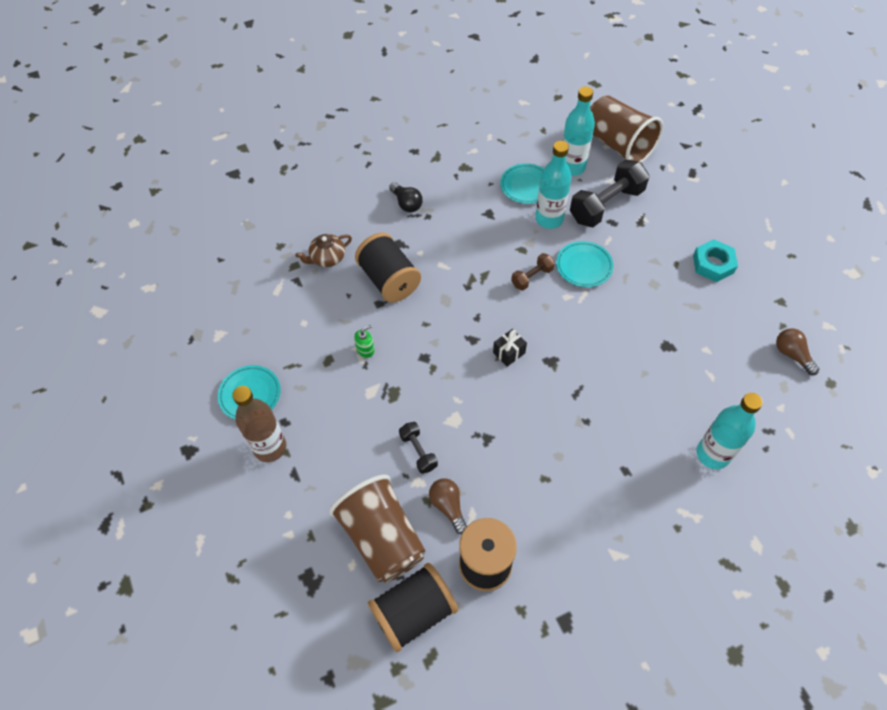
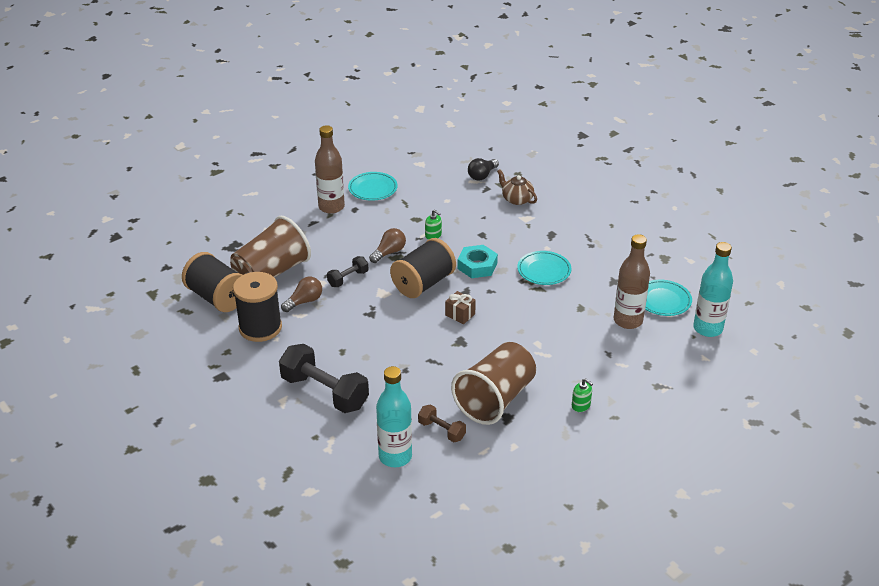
camera: 75 degrees right, 20 degrees down
(389, 280) = (509, 235): black spool -> black spool (423, 283)
(406, 203) = (599, 231): black light bulb -> black light bulb (482, 175)
(509, 353) = (460, 314): black gift -> brown gift
(532, 277) = (550, 318): brown dumbbell -> brown dumbbell (441, 430)
(549, 219) = (628, 321): turquoise bottle -> brown bottle
(584, 266) = (580, 351): turquoise plate -> turquoise plate (544, 270)
(606, 205) = (668, 358): black dumbbell -> black dumbbell (325, 392)
(617, 145) = (762, 359): brown cup -> brown cup (495, 399)
(658, 284) = (581, 405): none -> green soap dispenser
(713, 264) = (628, 446): turquoise nut -> turquoise nut (477, 266)
(791, 355) = (533, 514): brown light bulb -> brown light bulb (389, 252)

